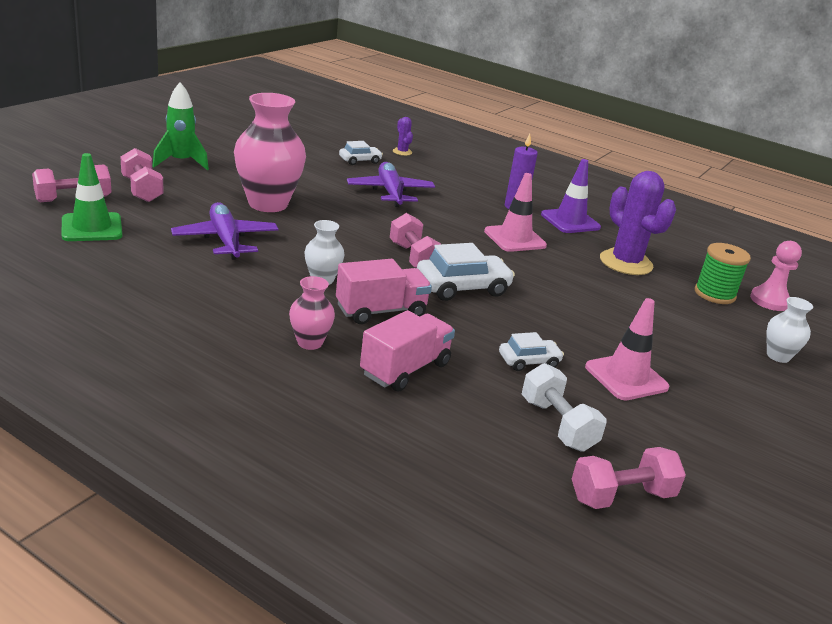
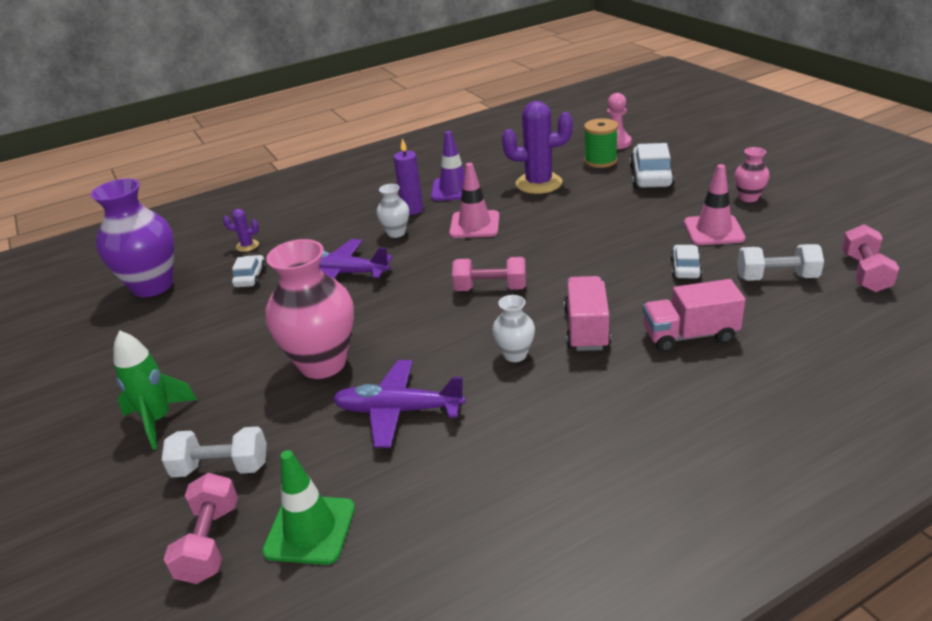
camera: 55 degrees left, 5 degrees up
(142, 190) = (221, 467): pink dumbbell -> white dumbbell
(310, 343) = (635, 384): pink vase -> pink vase (748, 198)
(326, 131) = (153, 286): none -> purple vase
(405, 369) = (689, 335): pink truck -> pink truck turned 75 degrees counterclockwise
(462, 287) = (555, 273): white car -> white car (651, 177)
(778, 356) = (692, 163): white vase -> white vase (396, 233)

